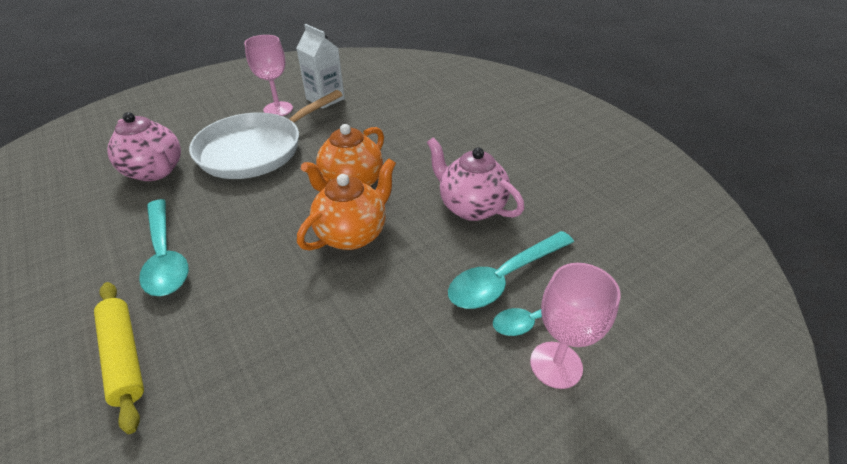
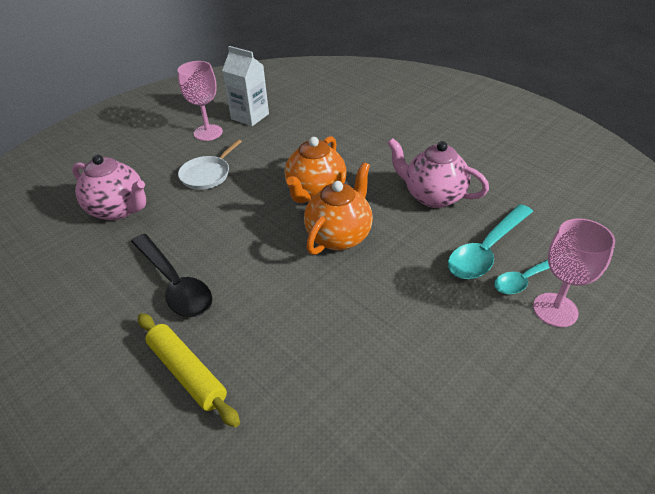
camera: 10 degrees left, 0 degrees up
(165, 256) = (174, 283): turquoise spoon -> black spoon
(255, 150) = (207, 175): white pan -> white pan, size x0.50

